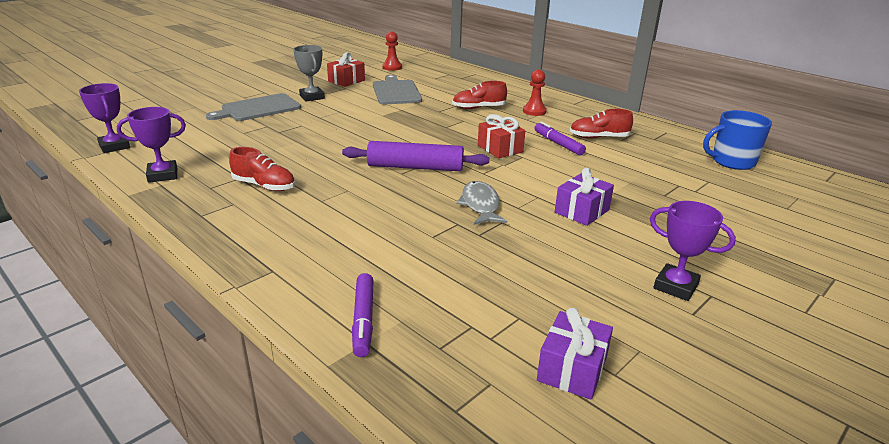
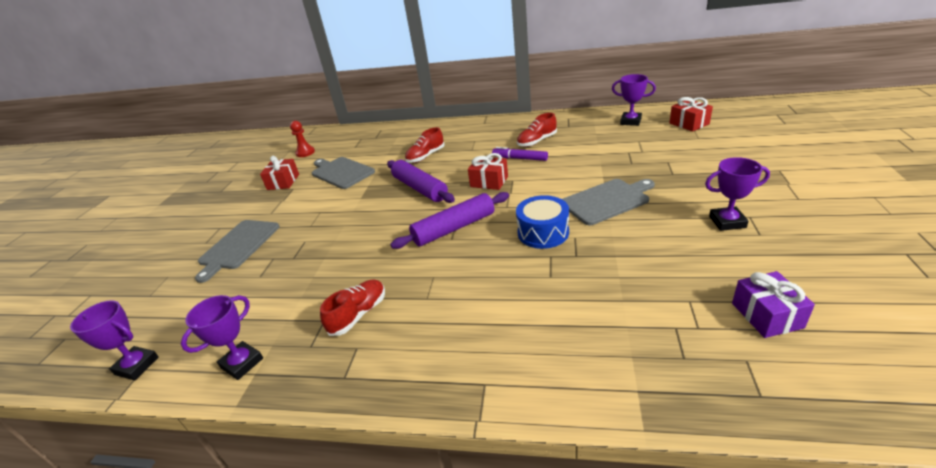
camera: 30 degrees left, 5 degrees up
(264, 186) = (359, 314): red shoe -> red shoe turned 45 degrees counterclockwise
(312, 97) = (274, 211): grey trophy -> none
(363, 320) = (609, 374): purple marker -> none
(435, 128) = (419, 188): none -> purple rolling pin
(480, 205) = (543, 232): grey fish -> blue drum
(534, 111) = (468, 141): red pawn -> none
(582, 211) = (607, 201): purple gift -> grey cutting board
(732, 161) = (630, 121): blue mug -> purple trophy
(801, 191) = (689, 123): none -> red gift

